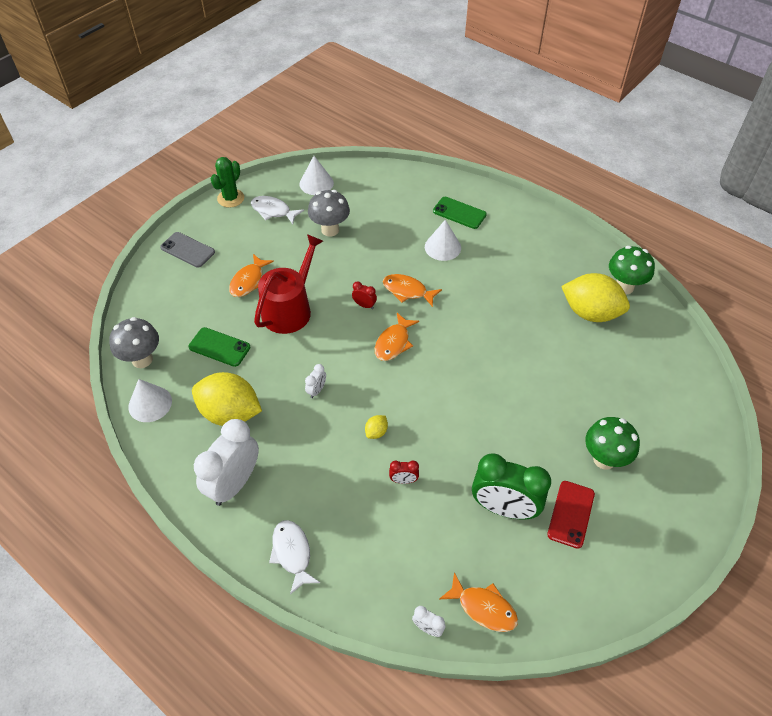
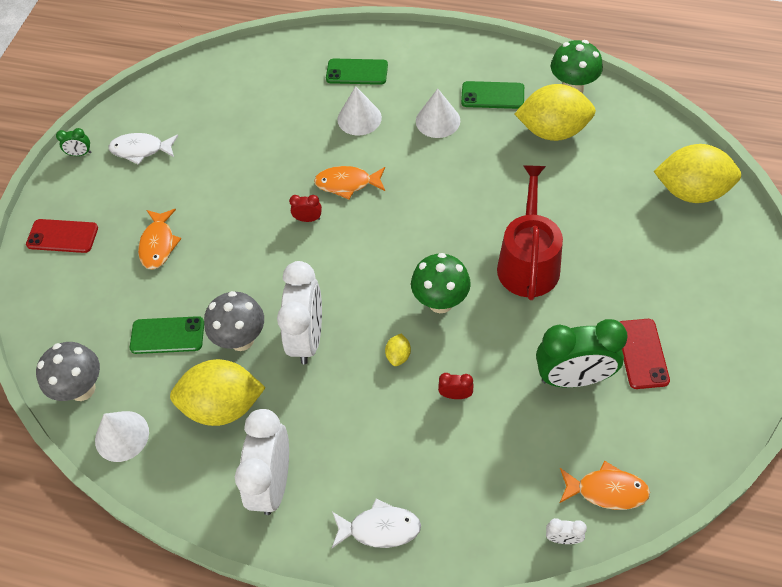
camera: 20 degrees left, 5 degrees up
(187, 250) = (62, 236): grey phone -> red phone
(230, 198) = (80, 154): green cactus -> green clock
(290, 309) = (225, 257): red watering can -> red watering can (528, 262)
(292, 553) = (380, 528): white fish -> white fish turned 135 degrees clockwise
(316, 183) = (174, 97): white cone -> white cone (438, 120)
(316, 390) = (307, 337): white clock -> white clock, size x2.37
(330, 230) = (221, 147): grey mushroom -> grey mushroom (241, 339)
(393, 343) = (363, 248): orange fish -> none
(403, 480) = (455, 395): red clock -> red clock turned 150 degrees counterclockwise
(556, 268) = (492, 95): none -> green phone
(604, 459) = (645, 282): green mushroom -> green mushroom (440, 302)
(682, 404) = (691, 191): none -> yellow lemon

